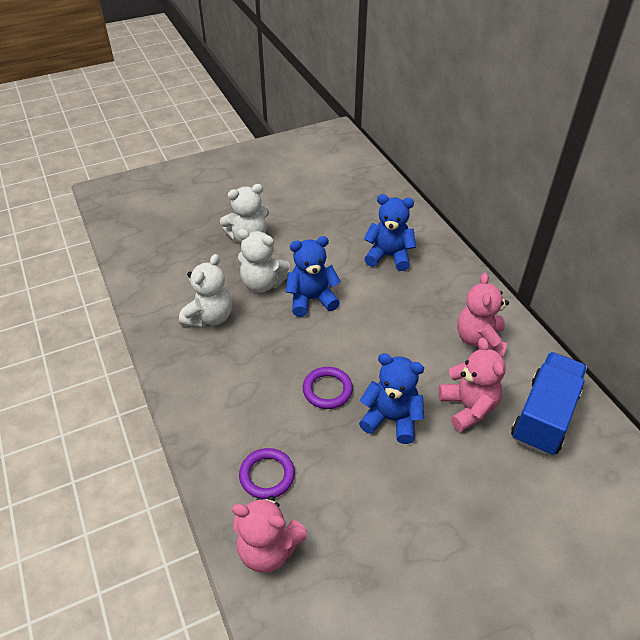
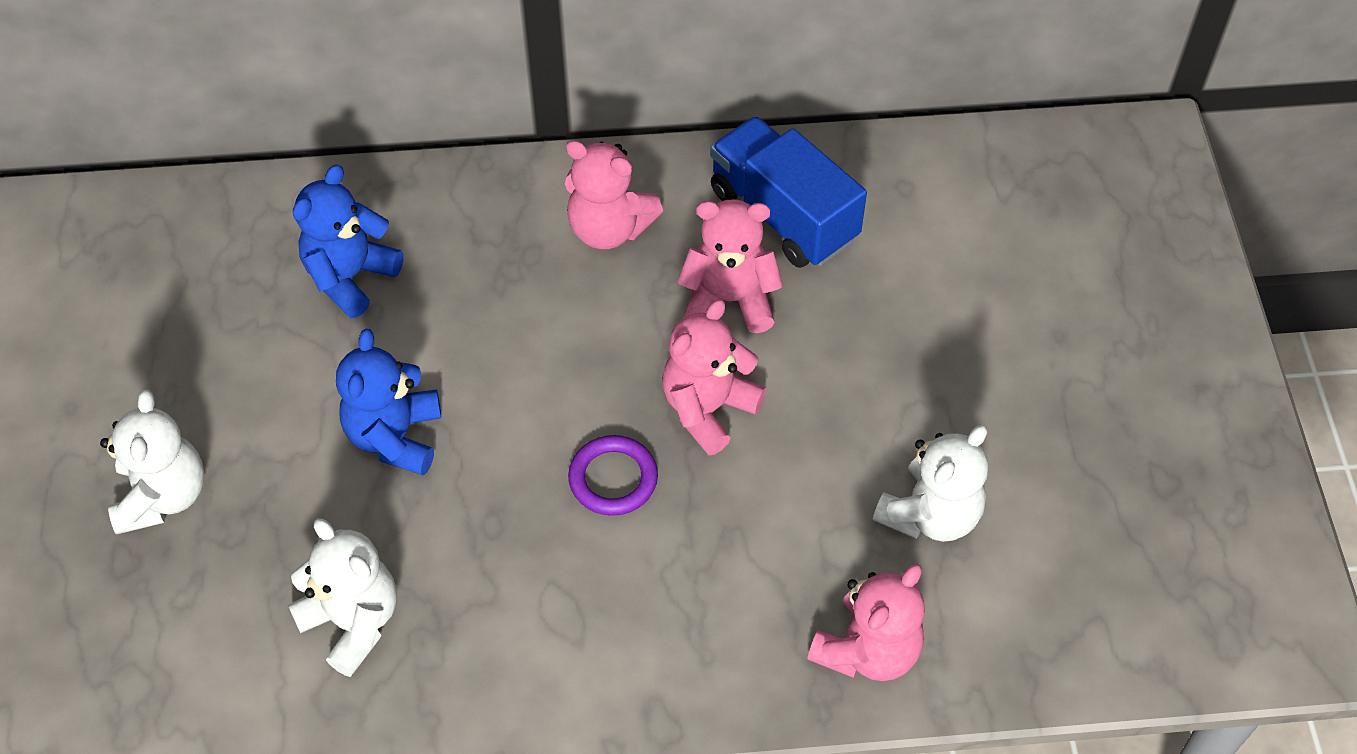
camera: 70 degrees left, 10 degrees up
(263, 283) = (310, 505): white teddy bear -> white teddy bear (930, 514)
(267, 475) = (742, 617): purple ring -> none
(391, 419) = (708, 409): blue teddy bear -> pink teddy bear

